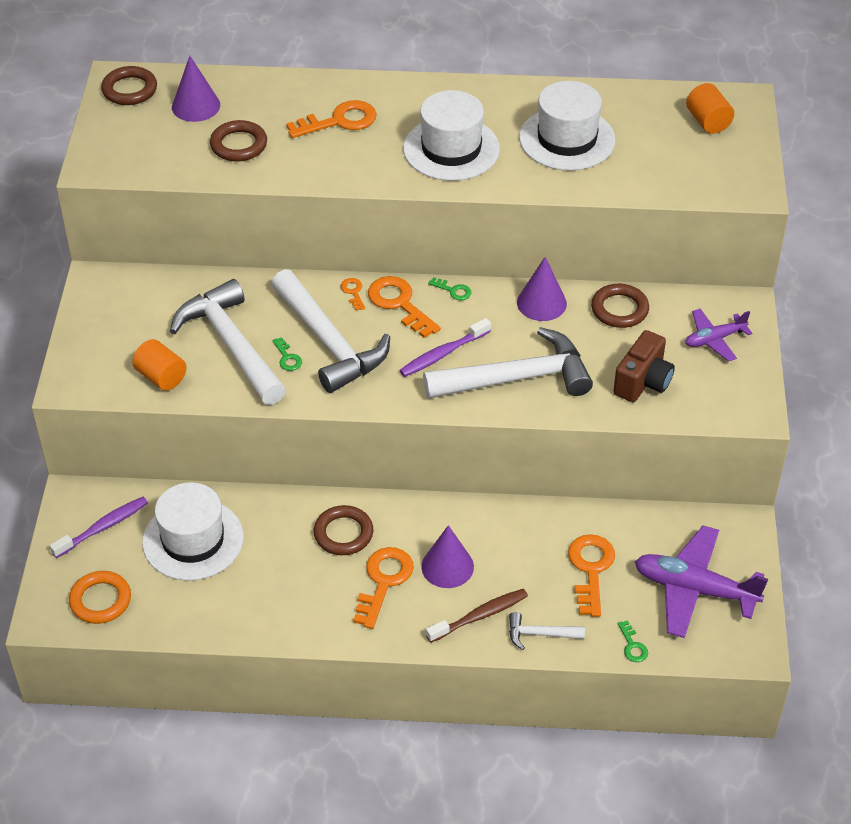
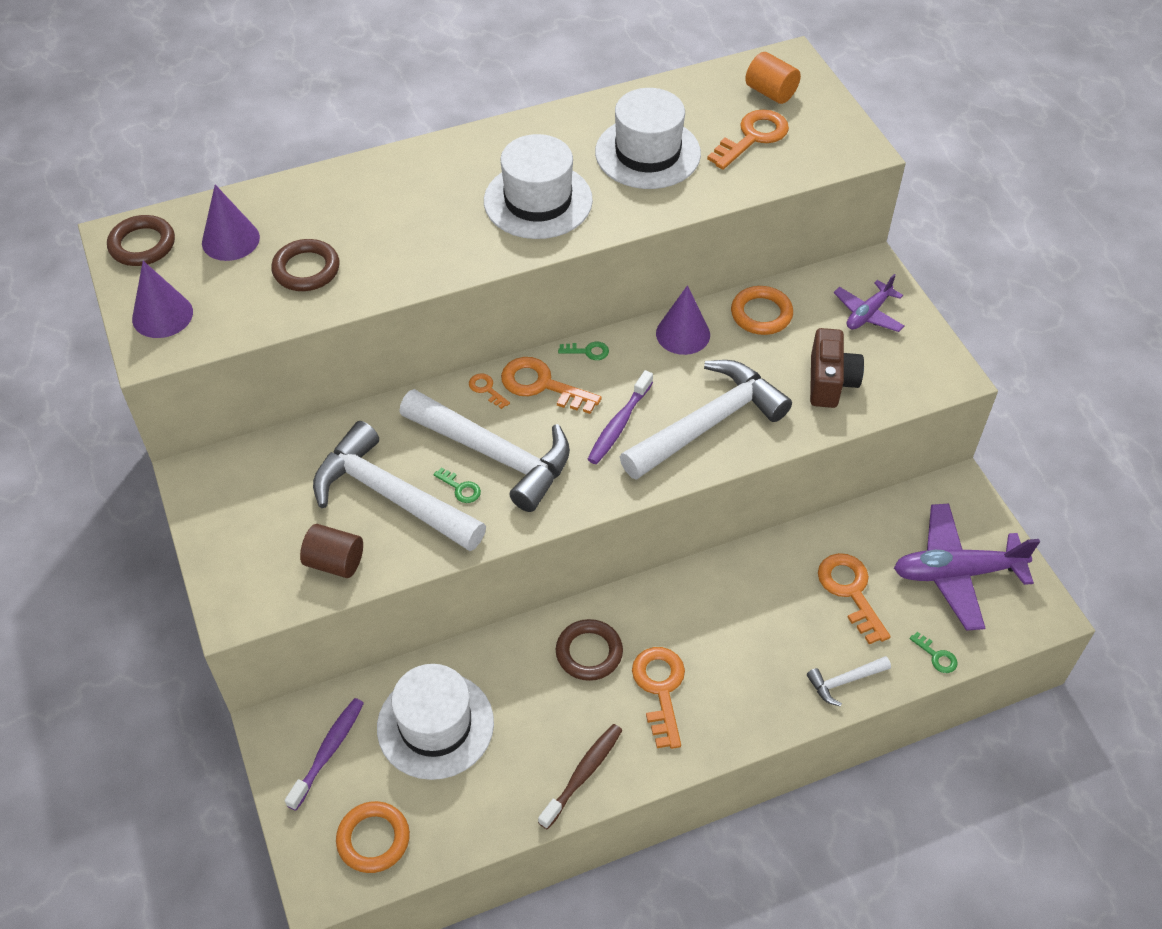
camera: 25 degrees left, 5 degrees up
(161, 377) = (335, 562): orange cylinder -> brown cylinder
(339, 121) = (401, 207): orange key -> orange key (753, 137)
(447, 566) = (713, 646): purple cone -> purple cone (162, 315)
(480, 616) = (776, 686): brown toothbrush -> brown toothbrush (583, 774)
(619, 309) = (761, 314): brown ring -> orange ring

